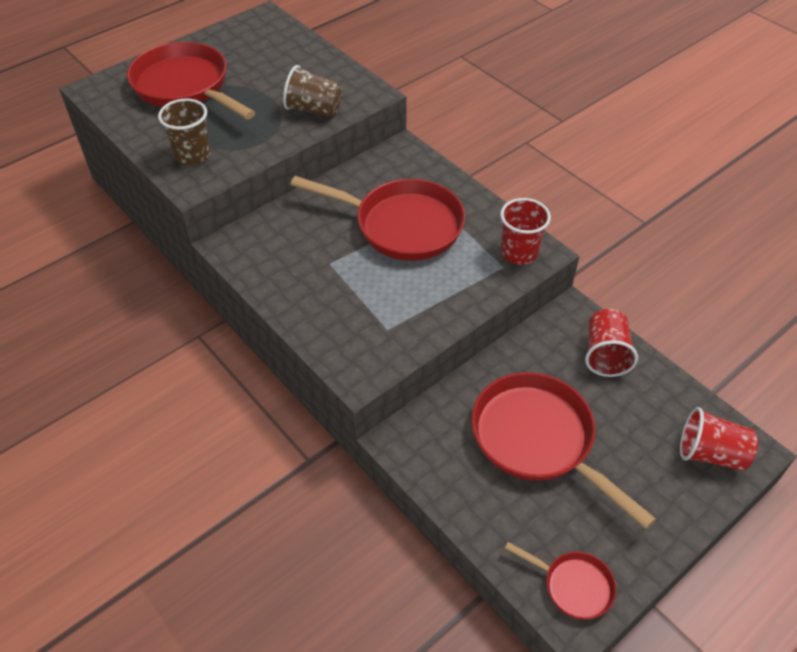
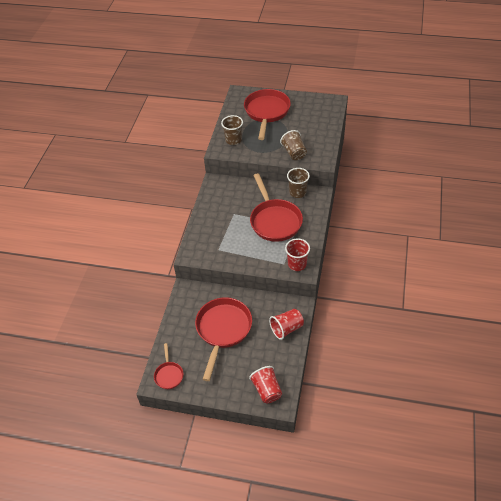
camera: 55 degrees right, 0 degrees up
(373, 168) = (297, 192): none -> brown cup

